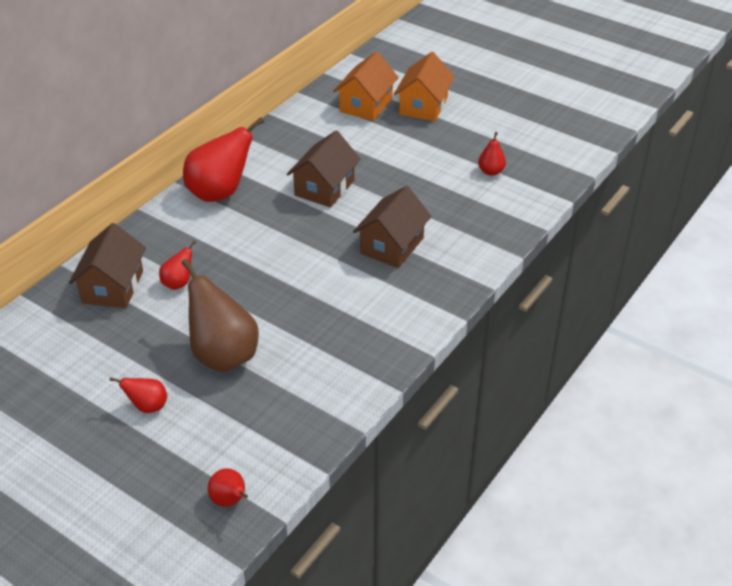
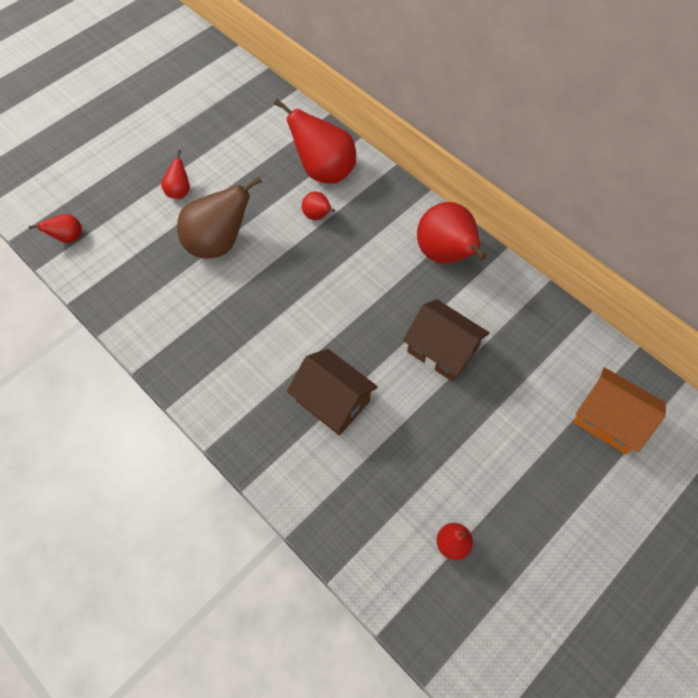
camera: 100 degrees right, 20 degrees up
(113, 287) = (324, 171): brown house -> red pear
(423, 106) = (606, 491): orange house -> none

